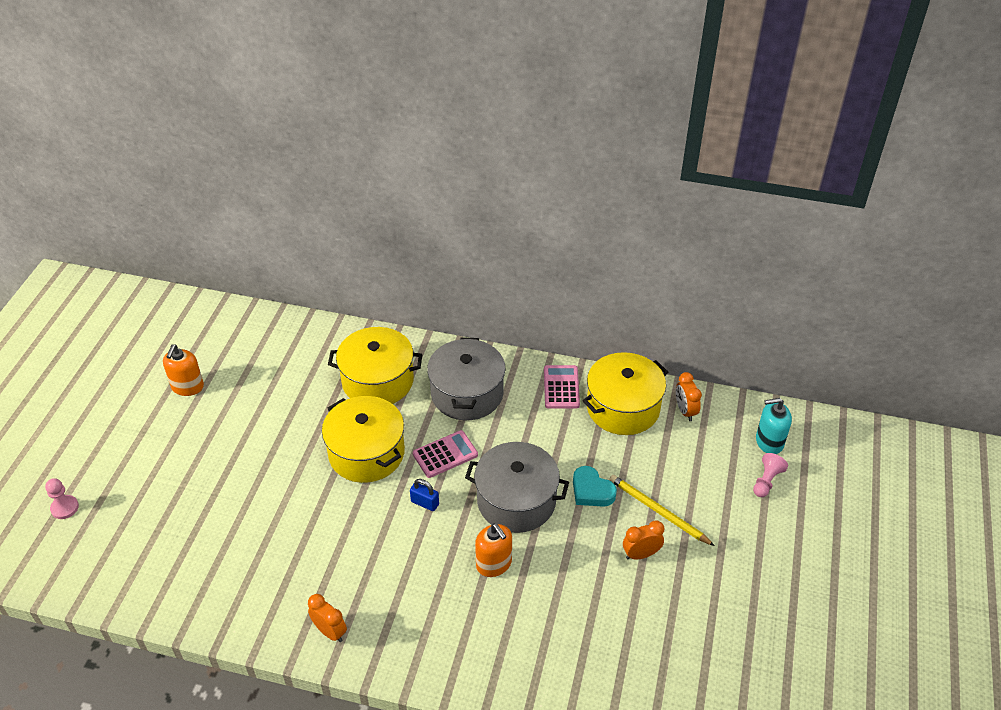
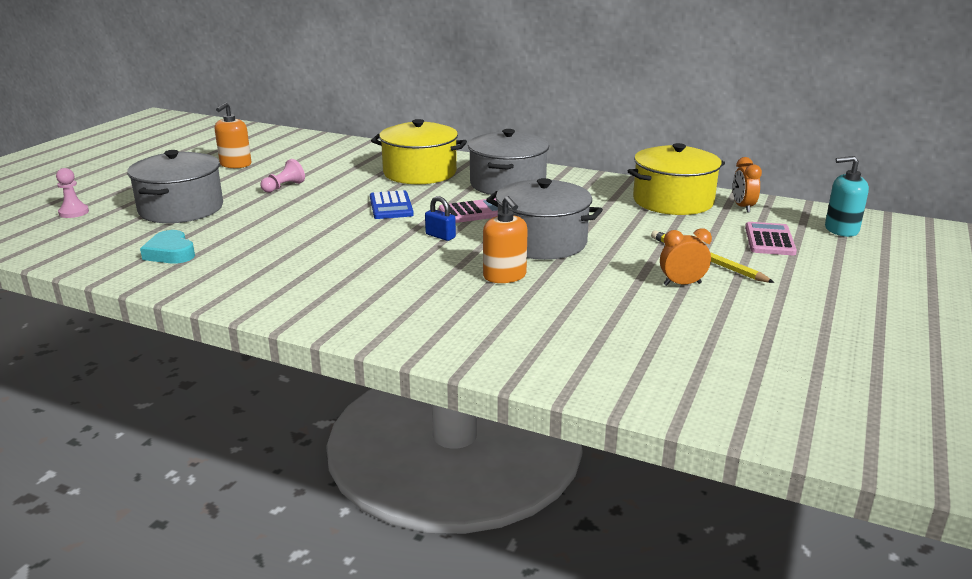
camera: 10 degrees right, 20 degrees down
(167, 486) = (181, 209): none -> grey pot
(330, 631) = (298, 302): orange clock -> none
(366, 453) = (391, 206): yellow pot -> blue calculator
(561, 387) = (608, 187): pink calculator -> pink calculator (769, 240)
(591, 491) = (629, 242): turquoise heart -> turquoise heart (170, 253)
(766, 481) = (839, 251): pink pawn -> pink pawn (284, 187)

